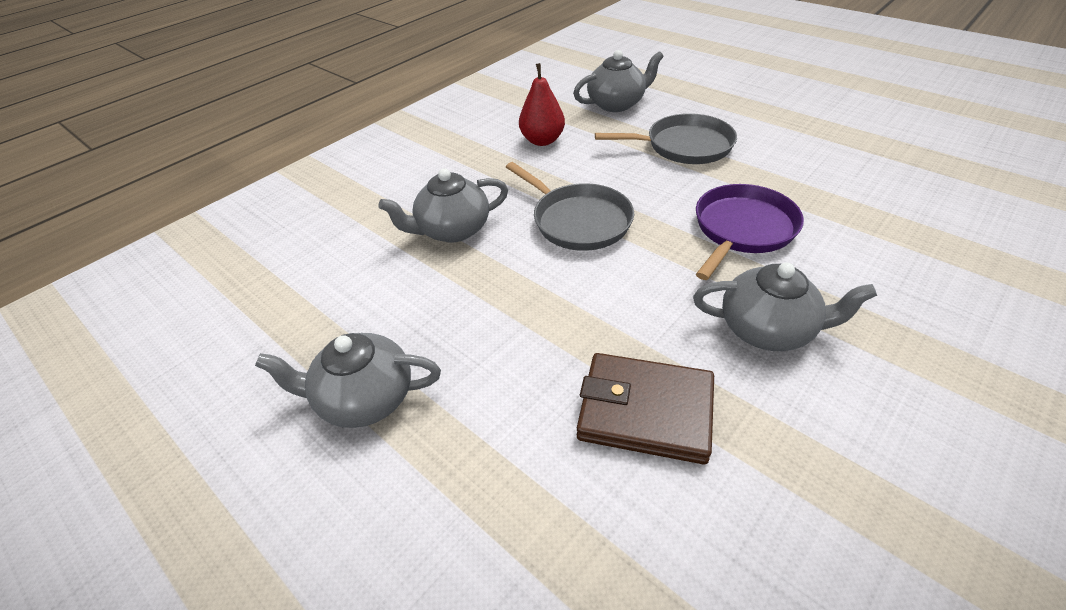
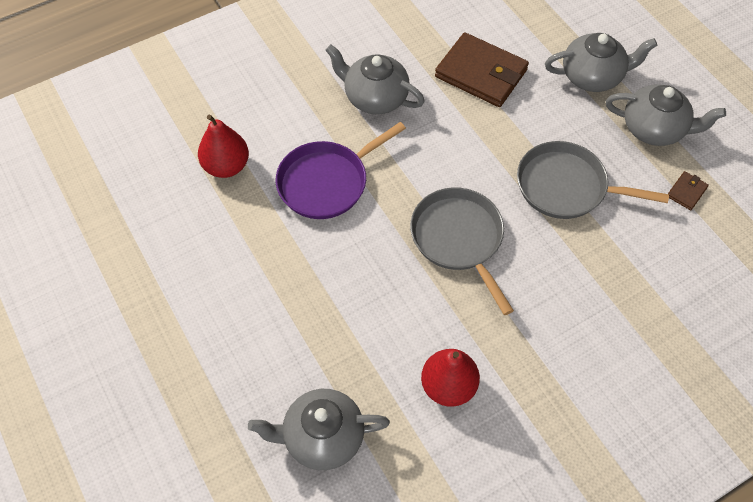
camera: 165 degrees left, 15 degrees up
(329, 327) = (686, 192): none -> brown wallet
(452, 230) = (578, 266): grey teapot -> grey teapot (592, 76)
(684, 146) = (297, 313): grey pan -> grey pan (566, 186)
(856, 215) = (226, 166): none -> red pear

